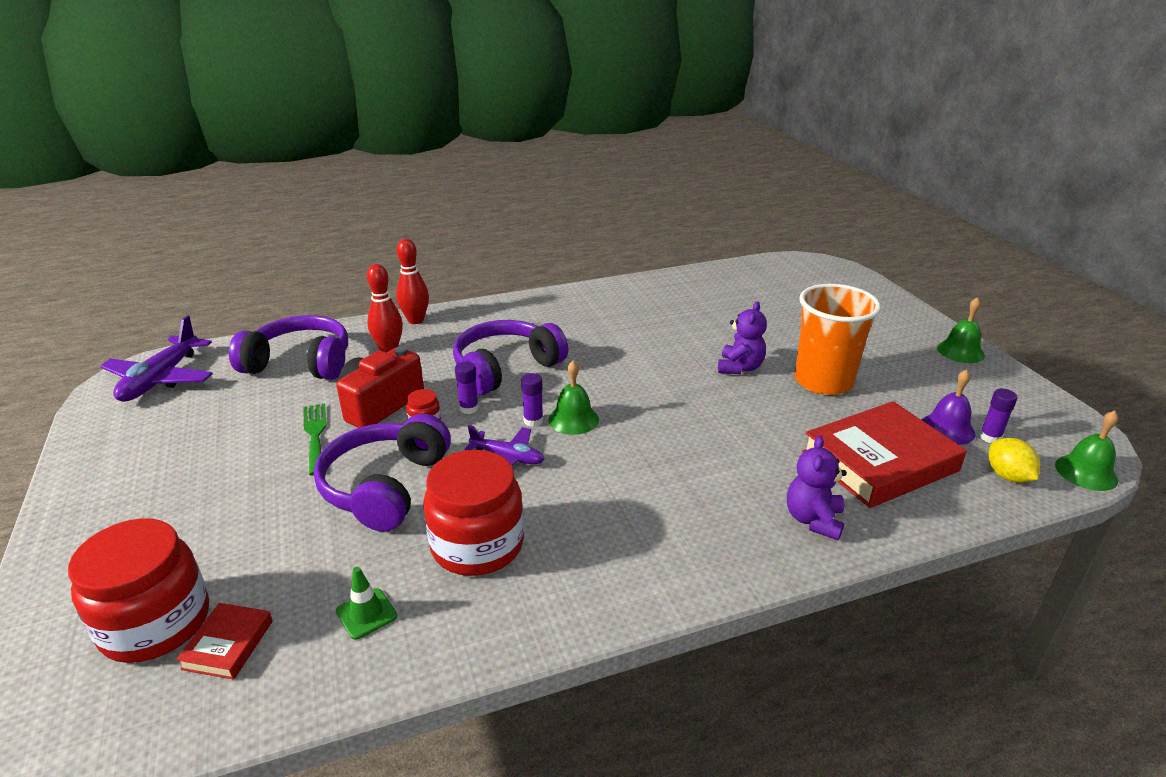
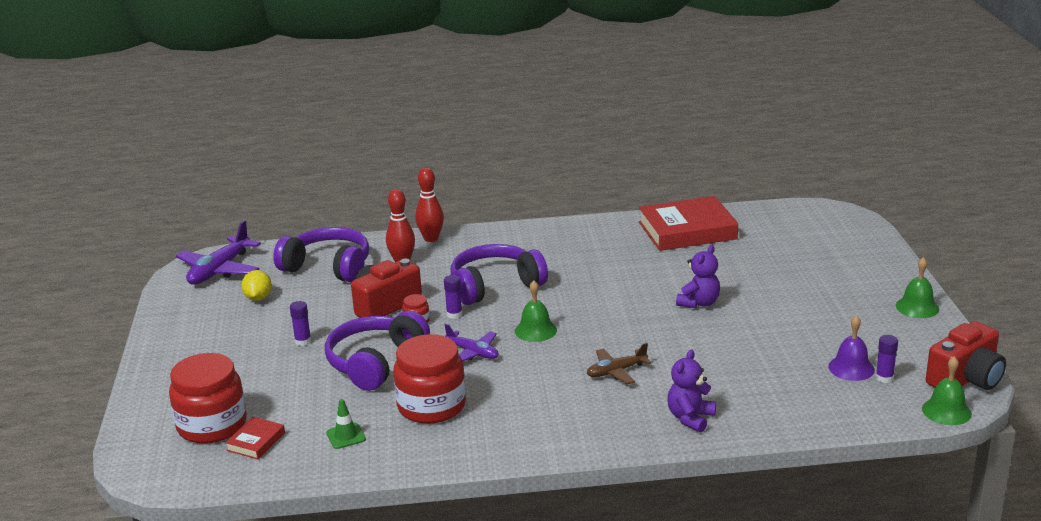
camera: 15 degrees right, 5 degrees down
(315, 435) = (331, 322): green fork -> none
(533, 421) = (502, 328): purple glue stick -> purple glue stick (303, 341)
(692, 464) = (616, 371): none -> brown plane
(823, 381) = (767, 321): orange cup -> none
(879, 462) = (772, 385): red book -> red book (687, 231)
(1007, 476) = (874, 406): yellow lemon -> yellow lemon (258, 298)
(1072, 429) = (965, 379): none -> red camera

